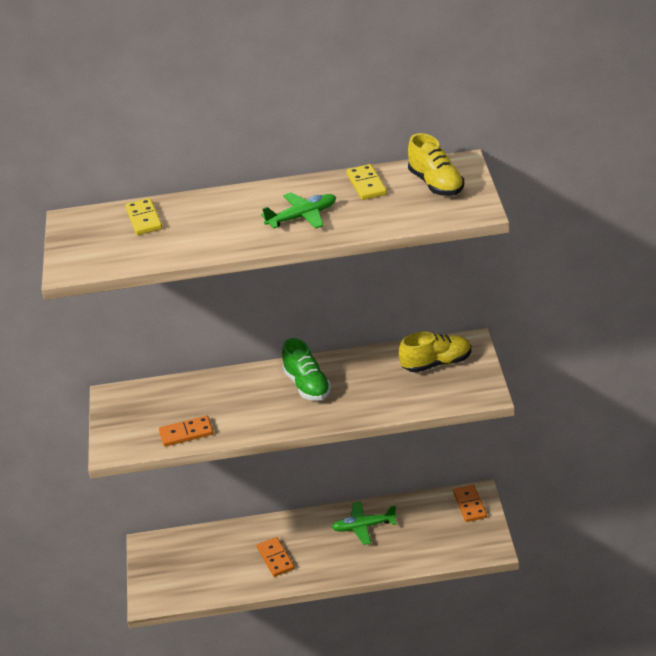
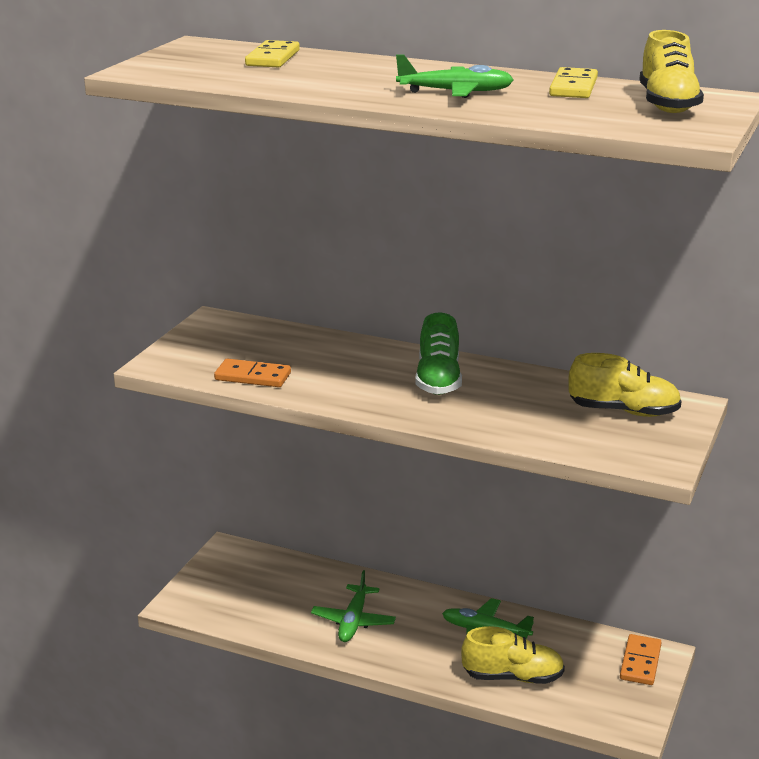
camera: 25 degrees right, 10 degrees down
(275, 558) = (353, 621): orange domino -> green plane
(402, 550) = (513, 677): none -> yellow shoe

